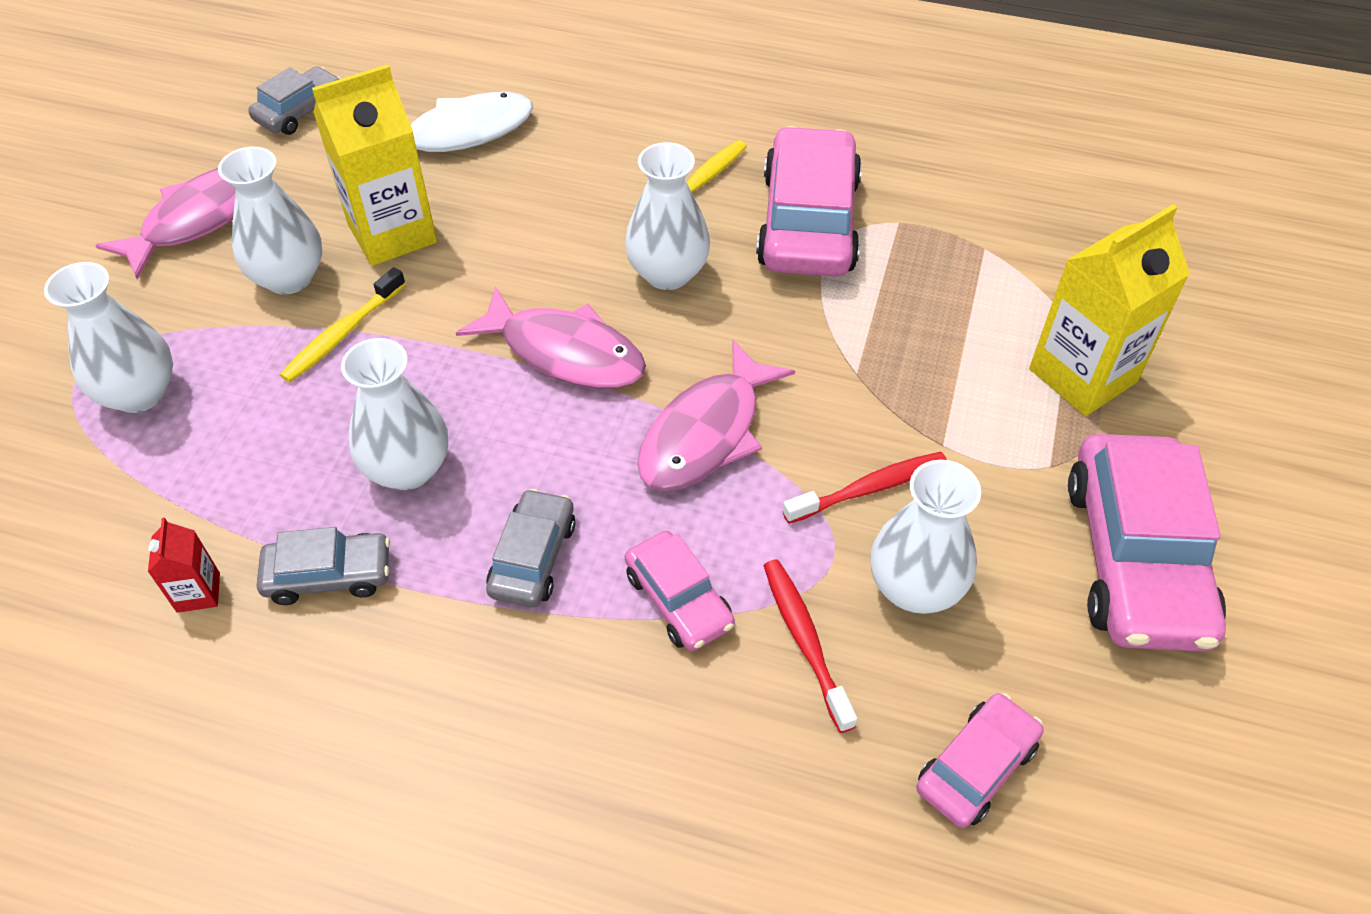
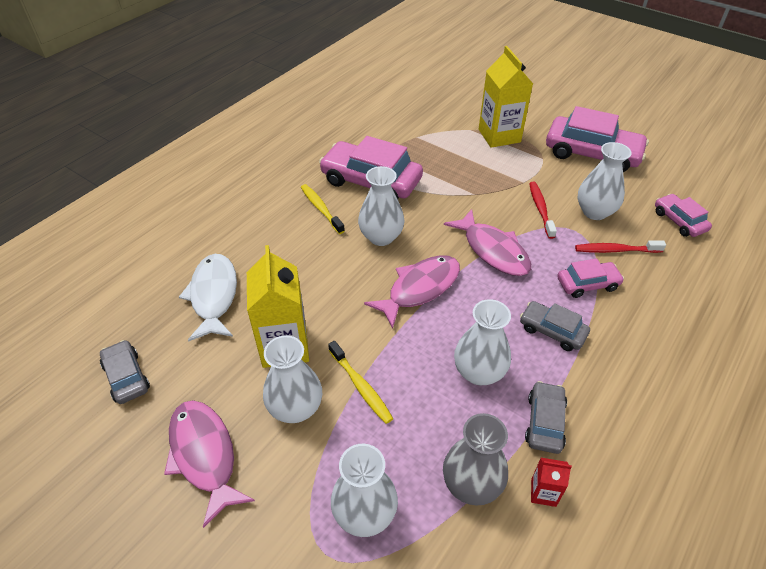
camera: 70 degrees left, 5 degrees down
(199, 500) = (471, 484): none -> grey vase

